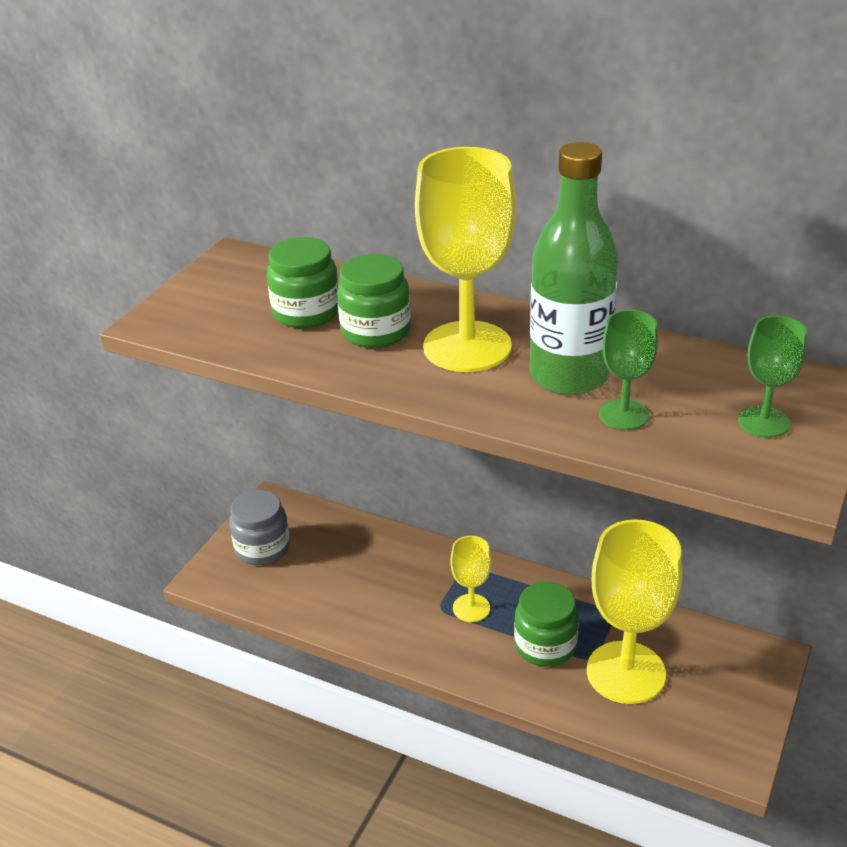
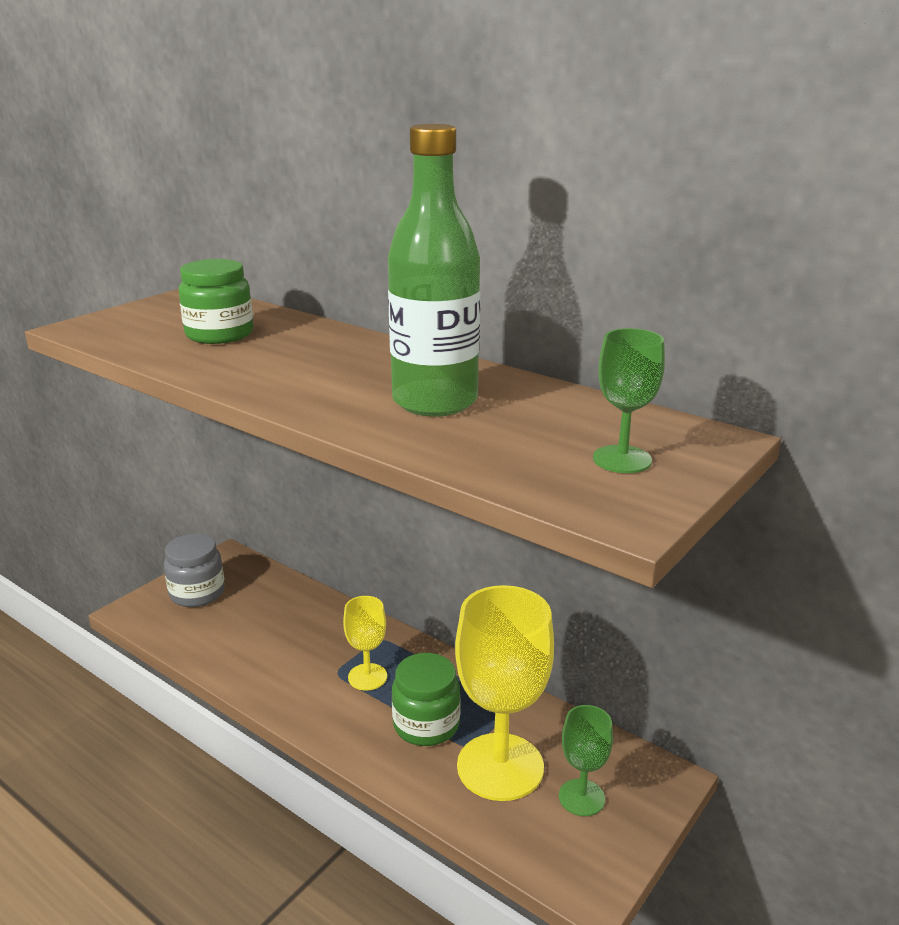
camera: 10 degrees right, 10 degrees down
(376, 331) = (272, 352): green jar -> none
(467, 347) = (350, 371): yellow goblet -> none
(623, 415) = (470, 436): green goblet -> green goblet (581, 797)

